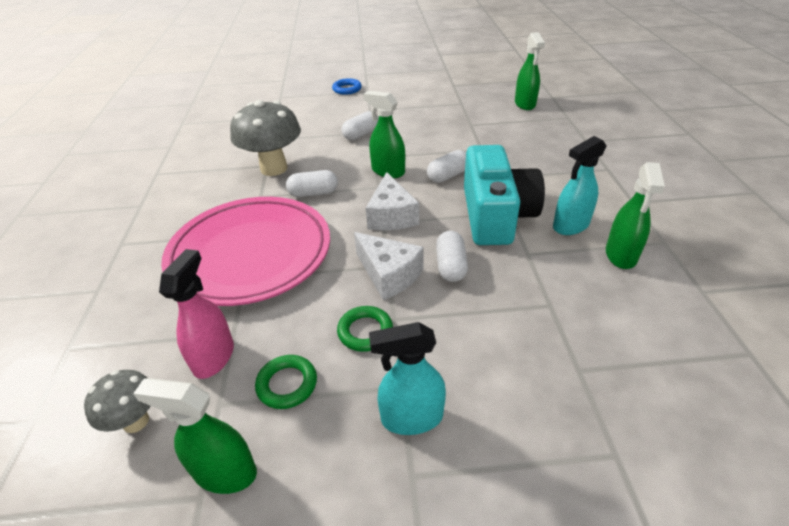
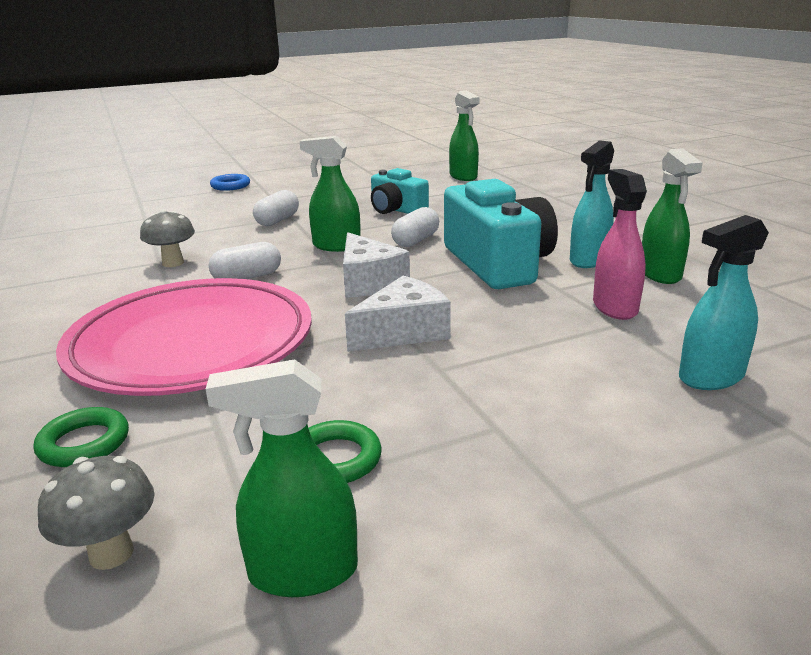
camera: 20 degrees left, 15 degrees down
(214, 357) = (202, 455): pink spray bottle -> pink spray bottle (614, 307)
(274, 168) = (173, 263): grey mushroom -> grey mushroom, size x0.55
(365, 331) = (410, 387): green ring -> green ring (84, 443)
(389, 274) = (403, 332): white cheese -> white cheese turned 60 degrees counterclockwise
(411, 418) = (531, 452): turquoise spray bottle -> turquoise spray bottle (711, 377)
(451, 266) = (477, 312): white capsule -> none
(452, 136) = (396, 209): none -> turquoise camera

